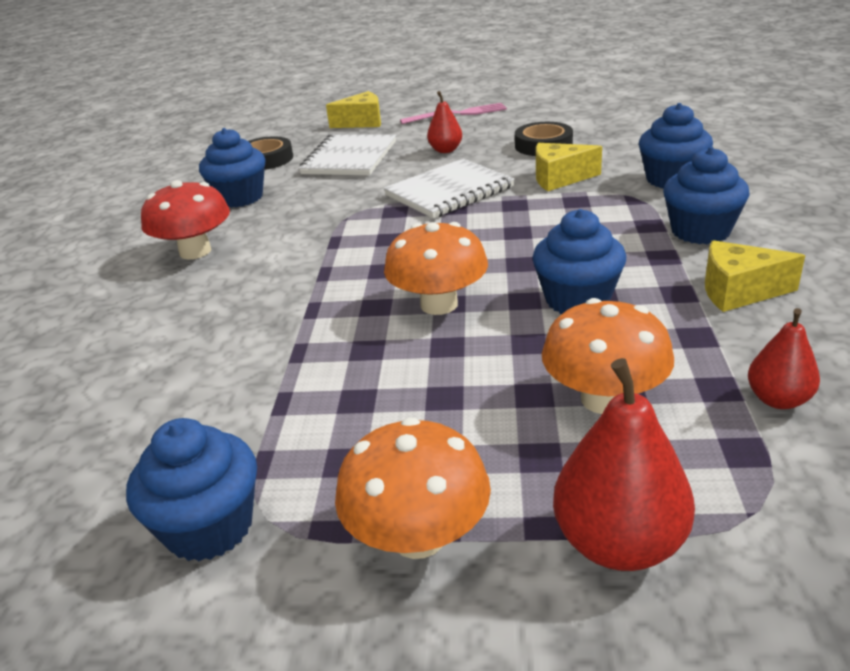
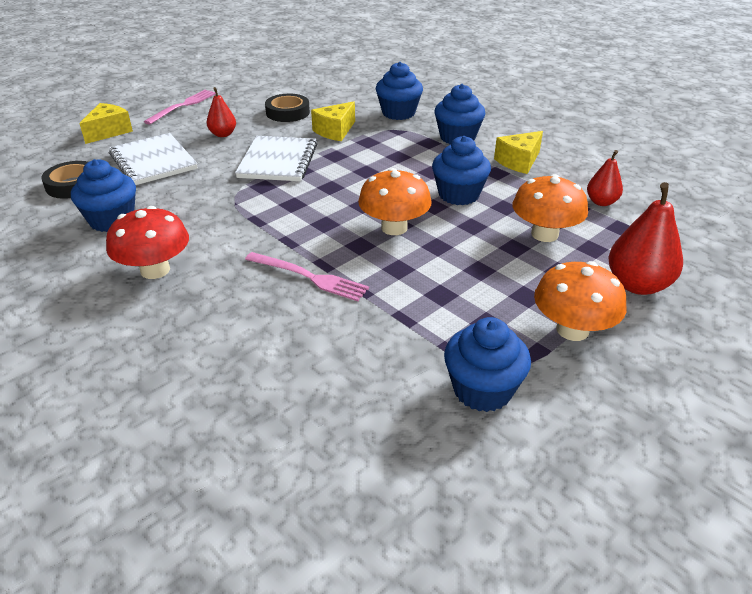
camera: 50 degrees left, 5 degrees up
(280, 315) = (309, 277): none -> pink fork

